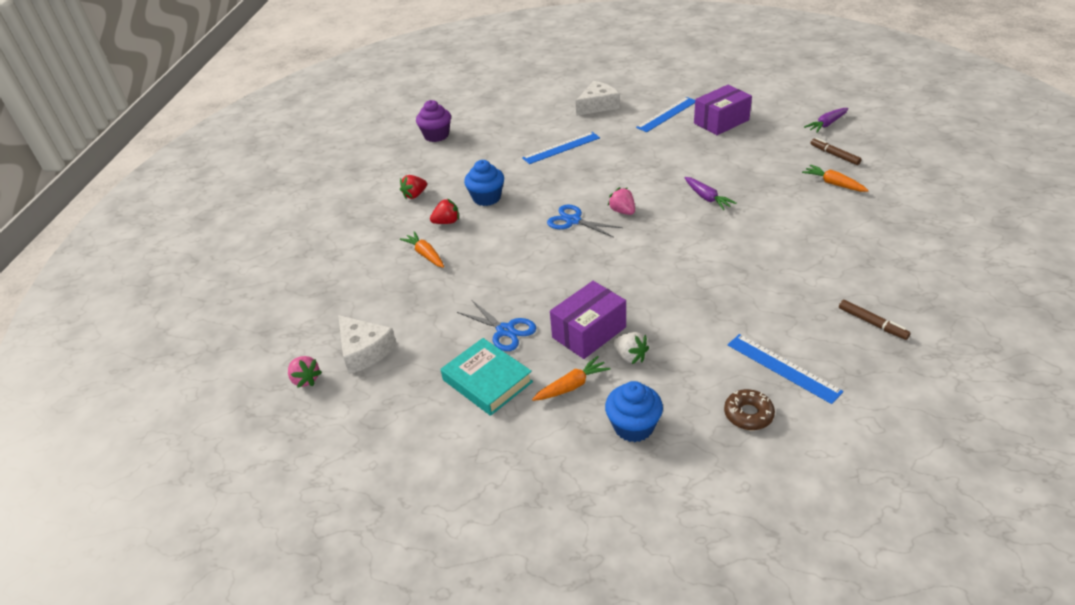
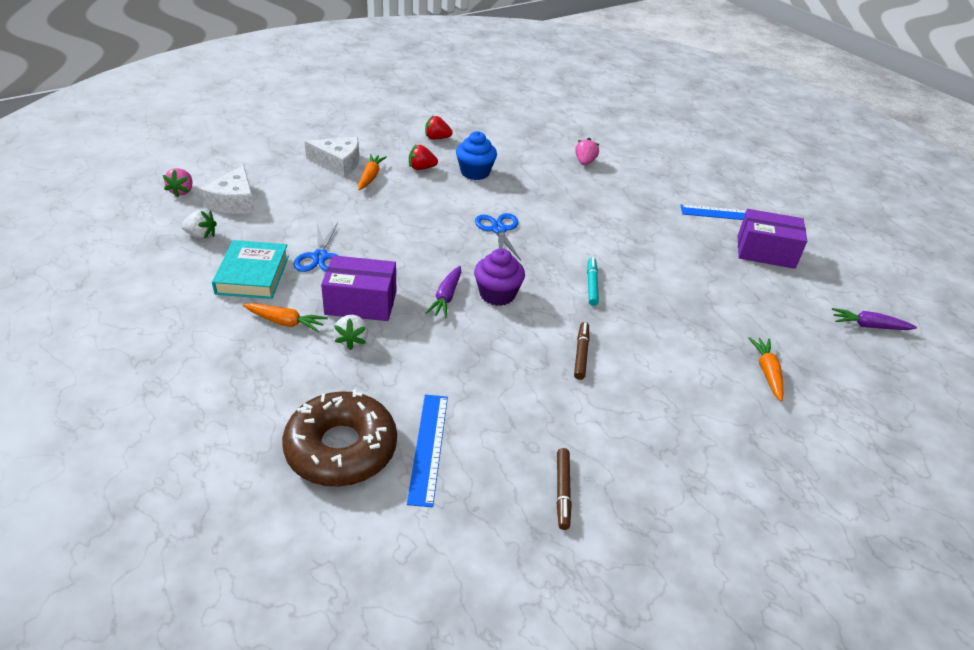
camera: 40 degrees right, 0 degrees up
(393, 392) = (201, 235): none -> white strawberry
(436, 135) = (525, 112): purple cupcake -> purple cupcake (497, 294)
(447, 222) = (421, 168): red strawberry -> red strawberry turned 150 degrees clockwise
(561, 148) = (592, 178): blue ruler -> none
(598, 105) = (683, 170): white cheese -> white cheese (338, 163)
(622, 211) = (545, 251): pink strawberry -> pink strawberry (584, 162)
(633, 426) = (265, 380): blue cupcake -> none
(682, 209) = (591, 285): none -> turquoise marker
(707, 198) = (629, 293): purple carrot -> purple carrot (446, 297)
(748, 414) = (341, 448): brown donut -> brown donut, size x2.03
(834, 155) = (820, 353): brown marker -> brown marker (581, 354)

